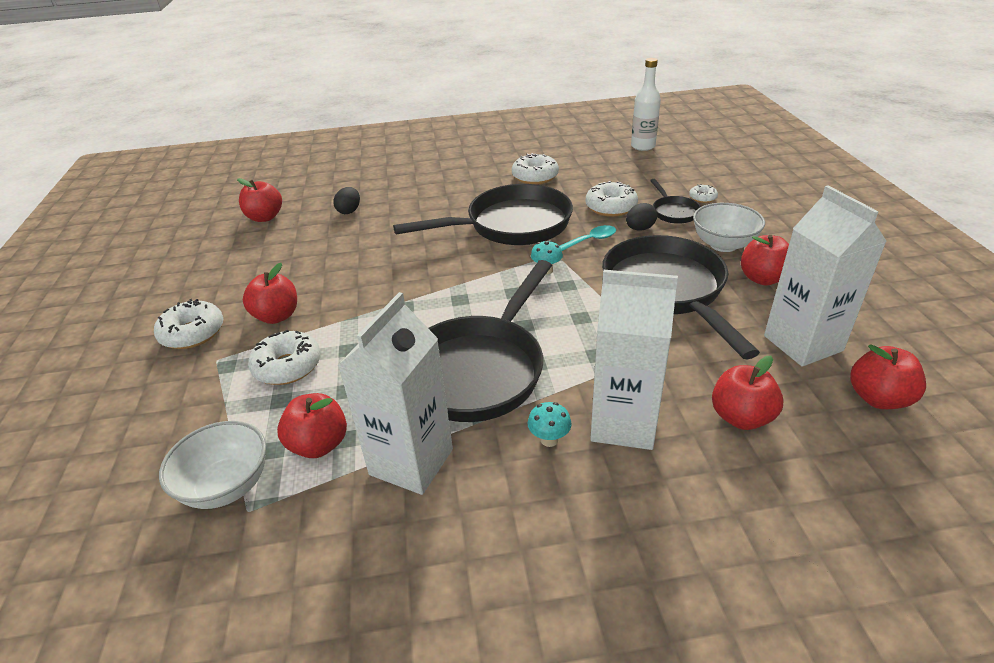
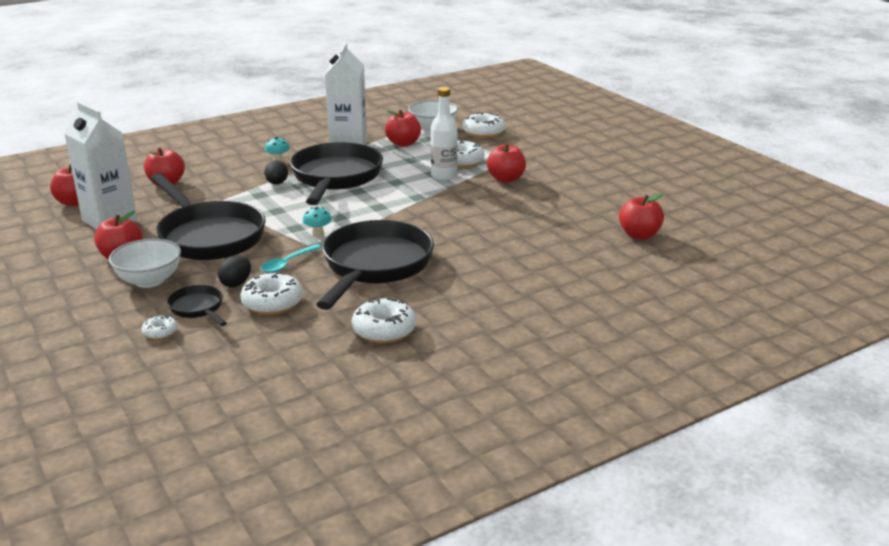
camera: 155 degrees right, 10 degrees down
(193, 333) = (550, 164): white donut -> white donut (483, 132)
(349, 211) = (562, 254): black egg -> black egg (277, 183)
(511, 225) = (374, 266): black pan -> black pan turned 150 degrees clockwise
(623, 423) = (237, 172): white carton -> none
(643, 146) = (241, 416): white bottle -> white bottle (444, 176)

